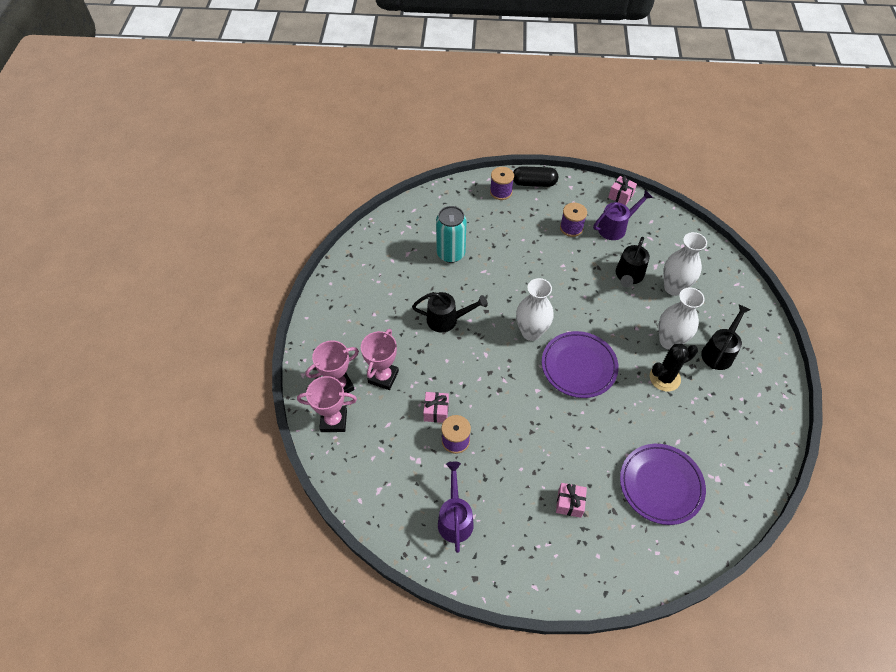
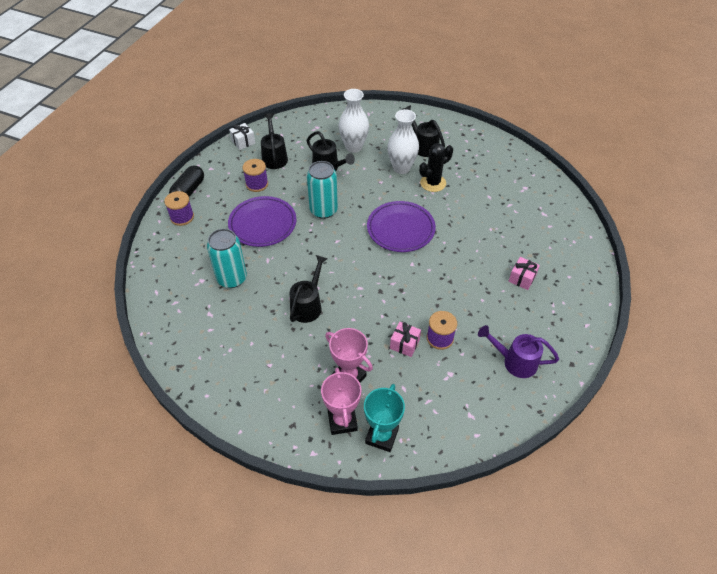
camera: 70 degrees left, 5 degrees down
(334, 421) = (381, 436): pink trophy -> turquoise trophy
(531, 332) = (352, 248): white vase -> none
(567, 292) = (323, 210): none -> turquoise can
(615, 227) = (274, 157): purple watering can -> black watering can
(620, 196) = (243, 142): pink gift -> white gift
(660, 485) = (521, 219): purple plate -> purple plate (262, 224)
(664, 378) = (433, 183): black cactus -> black cactus turned 60 degrees clockwise

